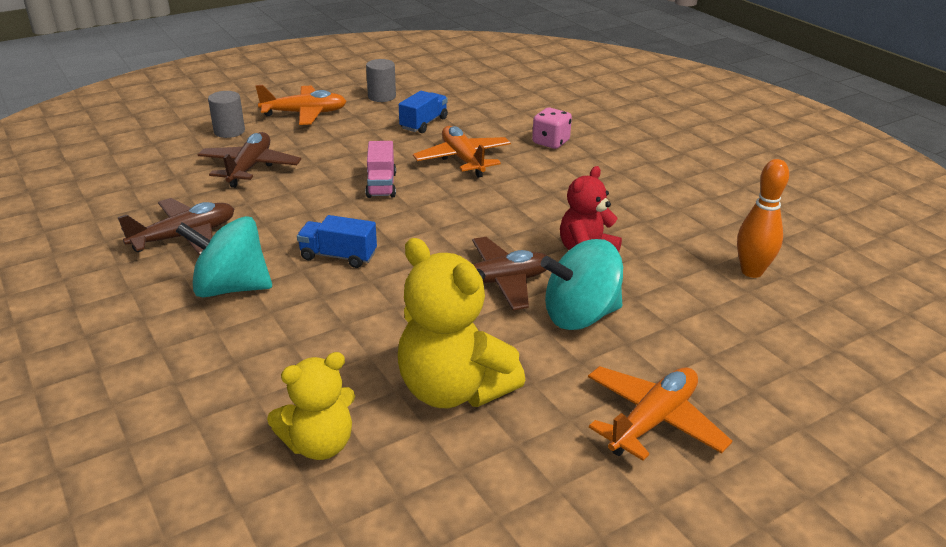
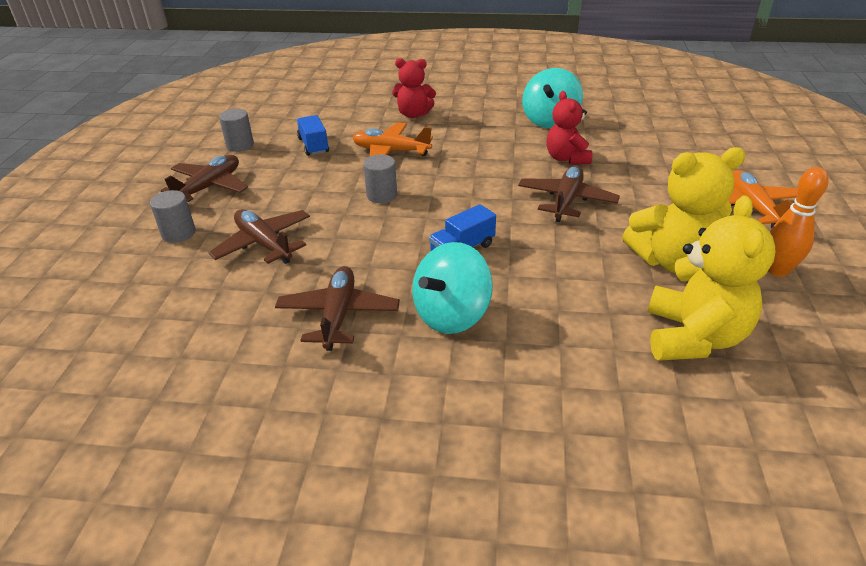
camera: 50 degrees left, 5 degrees up
(305, 113) = (209, 187): orange plane -> brown plane
(319, 444) = (693, 337): yellow teddy bear -> yellow teddy bear, size x1.56
(381, 185) = (382, 195): pink truck -> grey cylinder
(550, 142) = (413, 114): pink dice -> red teddy bear
(580, 315) = (631, 187): turquoise spinning top -> turquoise spinning top (550, 120)
(751, 271) = (637, 121): orange bowling pin -> orange bowling pin (777, 270)

